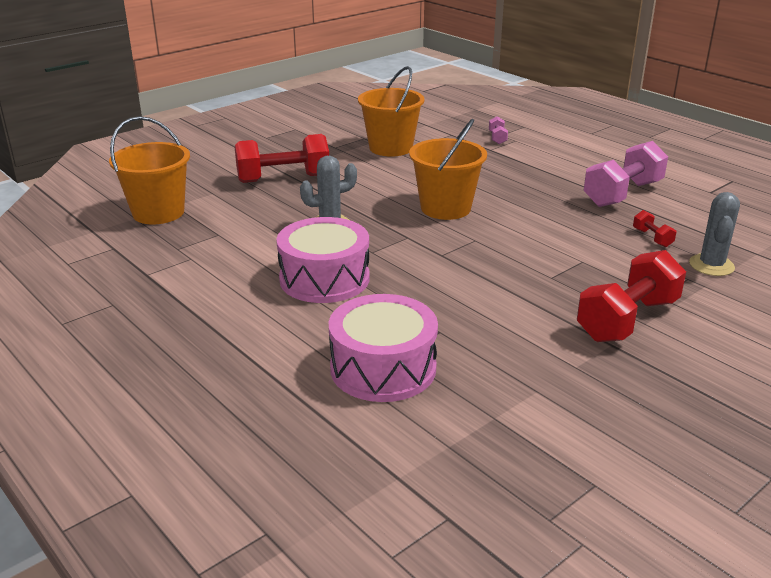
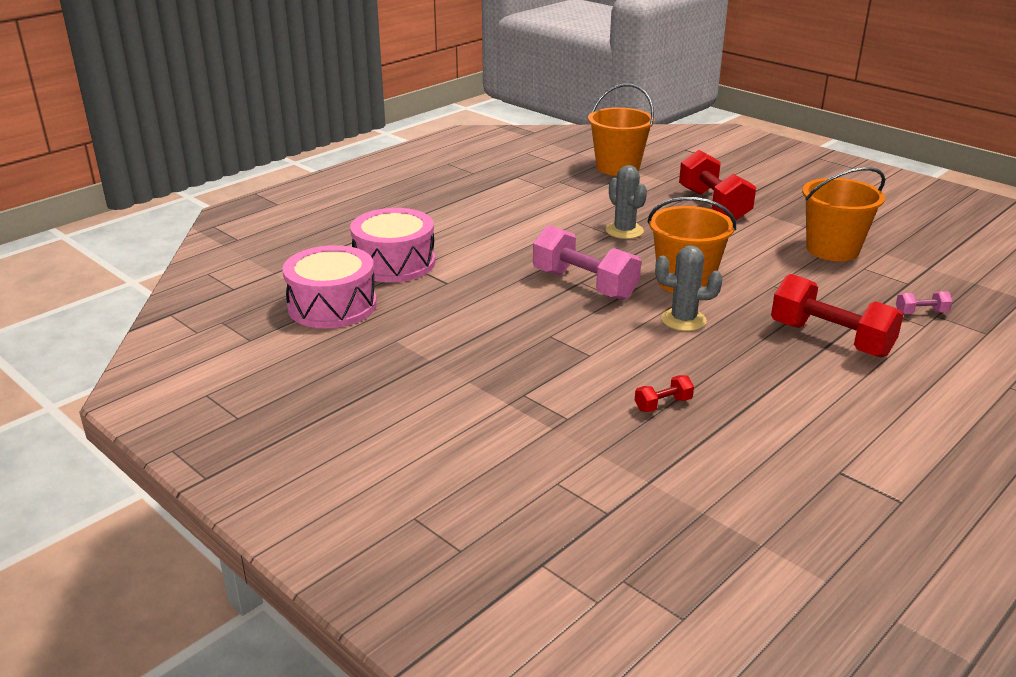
camera: 85 degrees right, 0 degrees up
(324, 279) = (523, 235): pink drum -> pink drum (332, 305)
(622, 194) = (787, 394): pink dumbbell -> pink dumbbell (584, 285)
(627, 320) = (473, 371): red dumbbell -> red dumbbell (830, 339)
(711, 265) = (603, 439): grey cactus -> grey cactus (683, 320)

